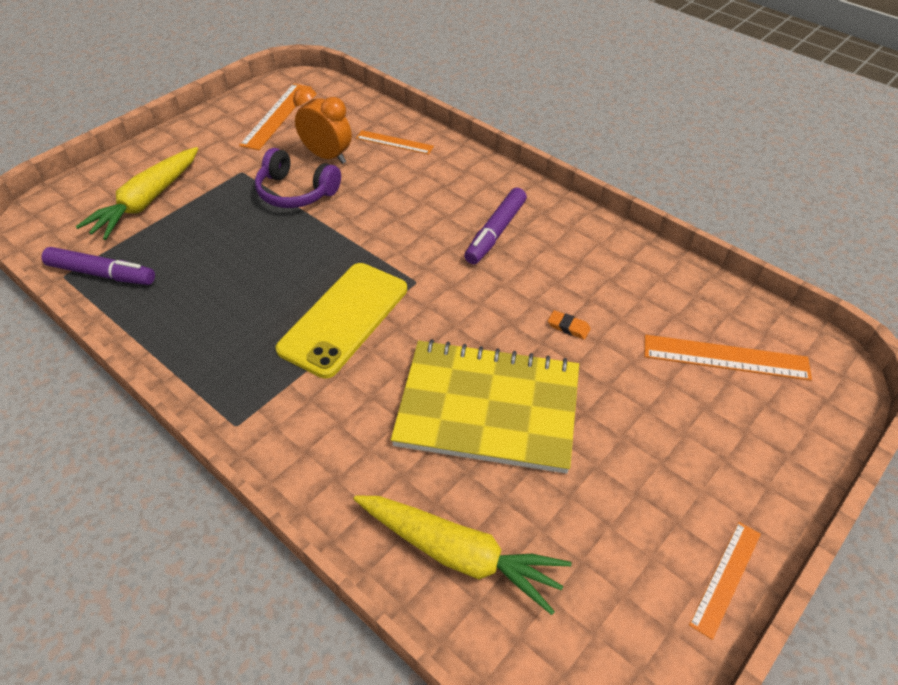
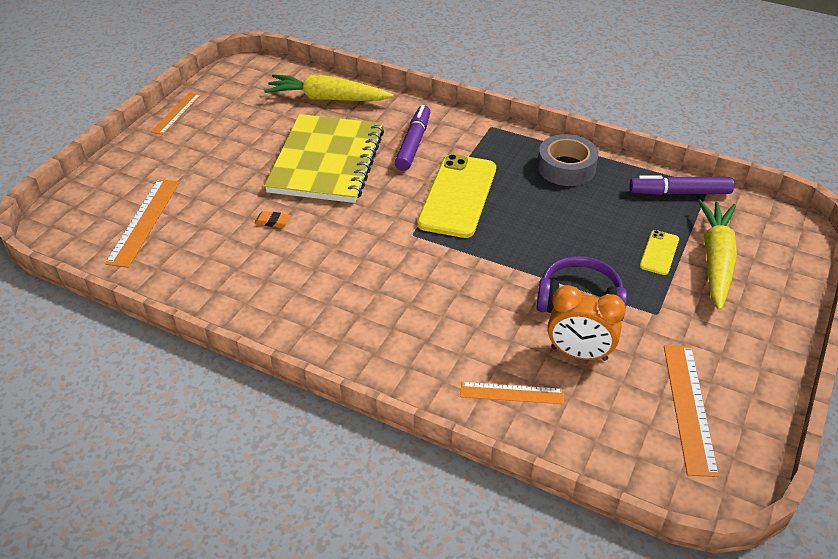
camera: 165 degrees right, 5 degrees down
(189, 217) = (659, 252): none -> yellow phone
(192, 332) = (566, 167): none -> grey tape
(488, 408) = (327, 161): yellow notebook -> yellow notebook turned 75 degrees counterclockwise
(495, 232) = (353, 294): purple marker -> purple marker (413, 144)
(725, 358) = (143, 221): orange ruler -> orange ruler turned 75 degrees counterclockwise

